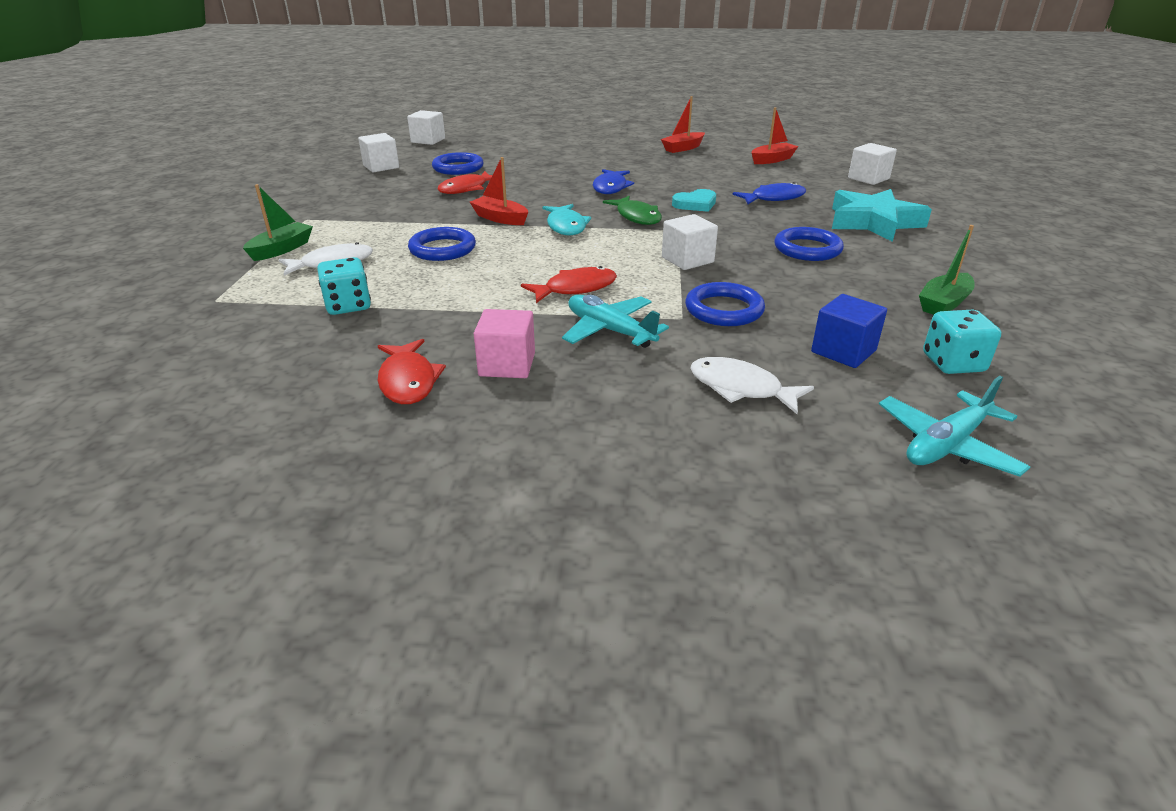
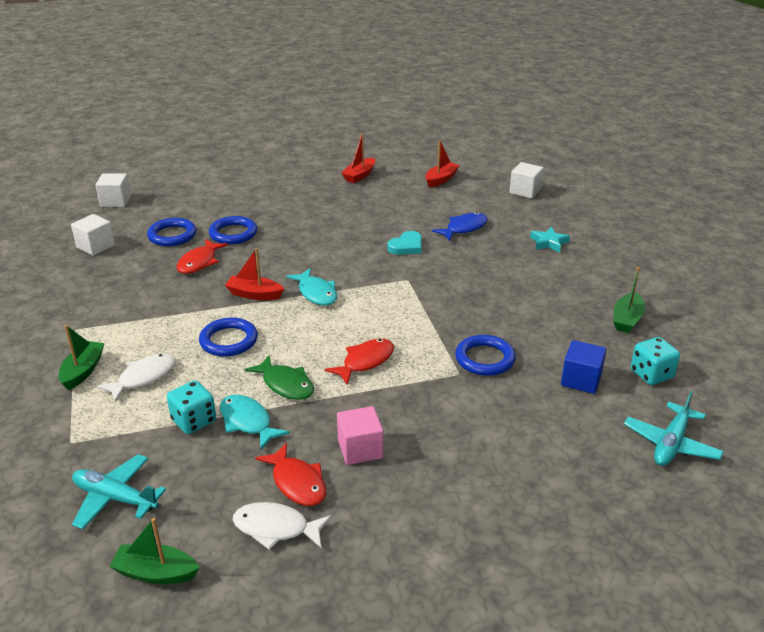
camera: 20 degrees left, 0 degrees up
(180, 430) = (156, 573): none -> green boat
(402, 317) = (248, 422): none -> turquoise fish
(610, 187) = (326, 238): blue fish -> none
(610, 330) = (415, 398): turquoise plane -> turquoise plane (115, 498)
(636, 217) = (367, 271): green fish -> green fish (285, 384)
(687, 260) = (433, 312): white cube -> none
(741, 388) = (531, 429): white fish -> white fish (276, 528)
(807, 249) = (514, 282): blue ring -> blue ring (233, 233)
(873, 222) = (549, 243): turquoise star -> turquoise star, size x0.52

